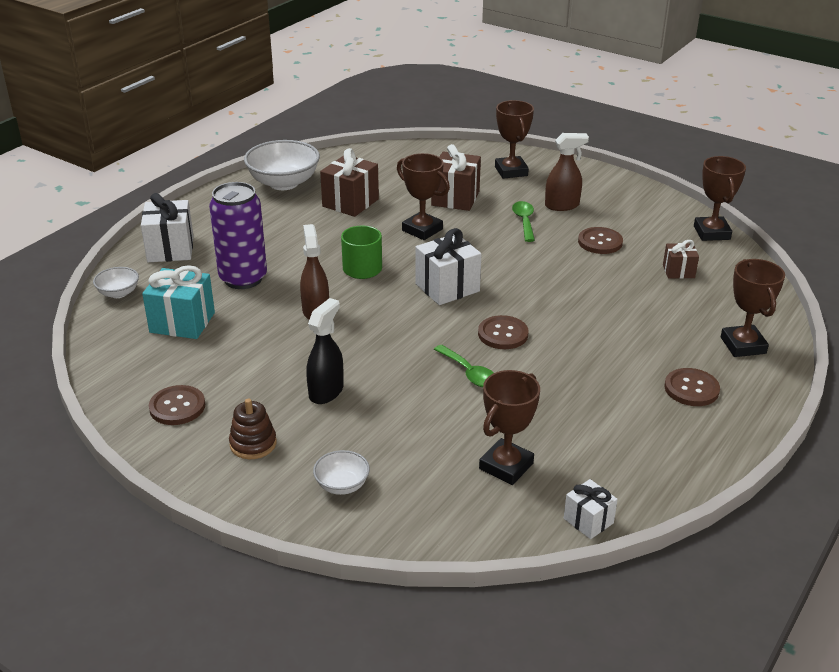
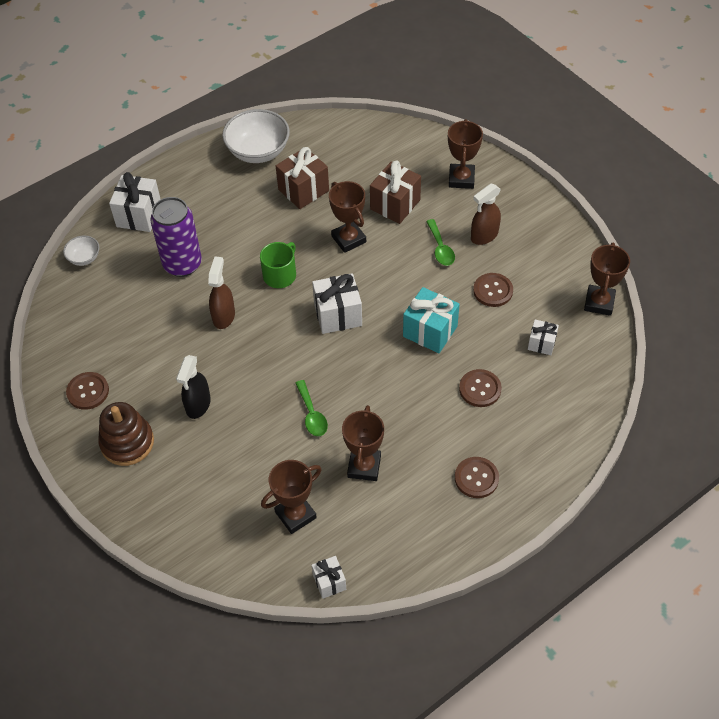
camera: 20 degrees right, 20 degrees up
(182, 322) = (120, 303): turquoise gift -> turquoise gift (430, 331)
(253, 444) = (127, 442): brown stacking toy -> brown stacking toy, size x1.53
(326, 392) = (198, 405): black spray bottle -> black spray bottle turned 150 degrees clockwise
(342, 485) = (173, 499): white bowl -> none
(503, 334) = (357, 379): brown button -> brown button (480, 389)
(524, 221) = (440, 248): green spoon -> green spoon turned 150 degrees clockwise
(562, 205) = (484, 236): brown spray bottle -> brown spray bottle turned 135 degrees clockwise
(678, 271) = (541, 344): brown gift -> white gift
(743, 345) = (546, 443): brown trophy -> brown trophy (364, 466)

